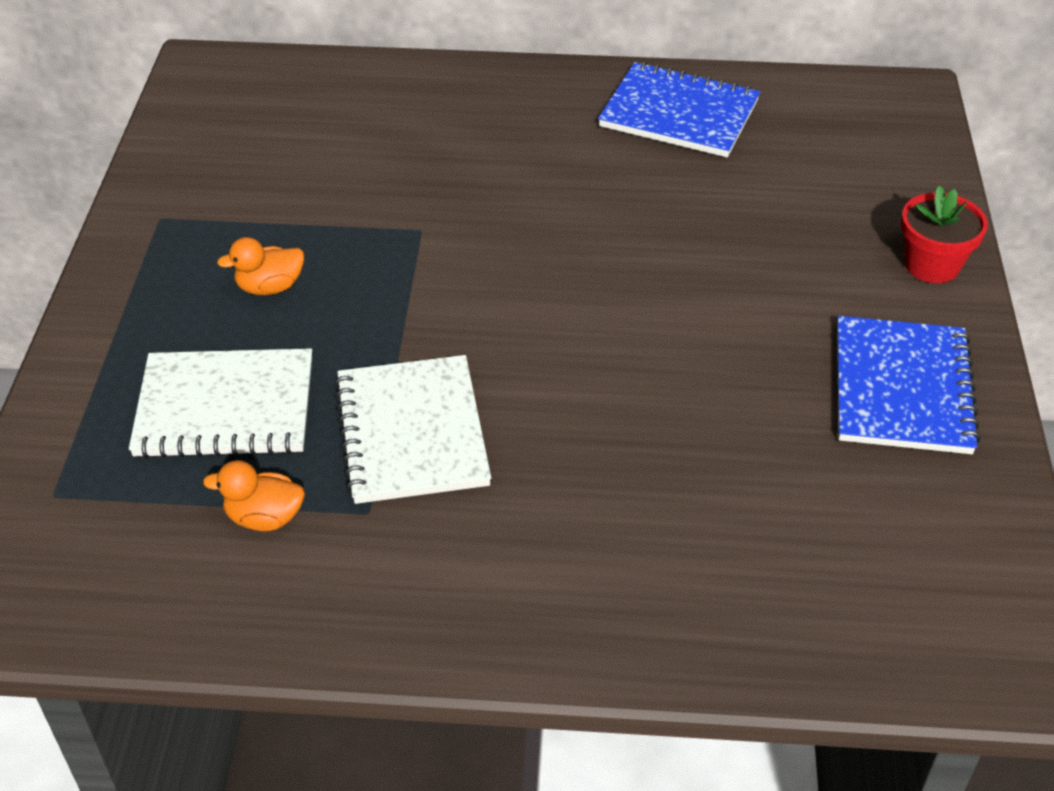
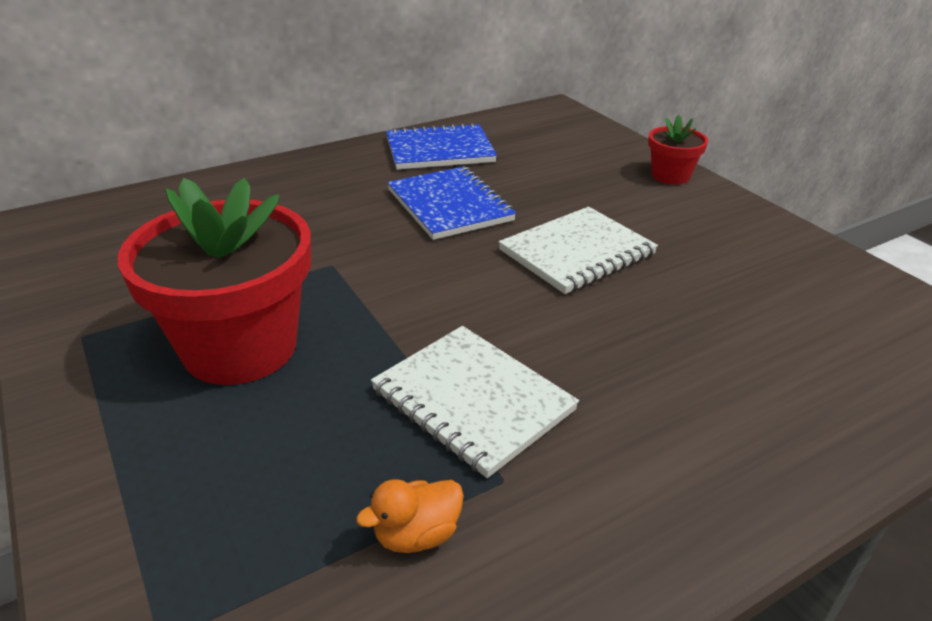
camera: 35 degrees left, 10 degrees down
(225, 408) = (286, 458): white notebook -> white notebook (577, 253)
(270, 287) = (240, 347): orange duck -> red flower pot
(902, 388) = (739, 238): blue notebook -> blue notebook (450, 205)

